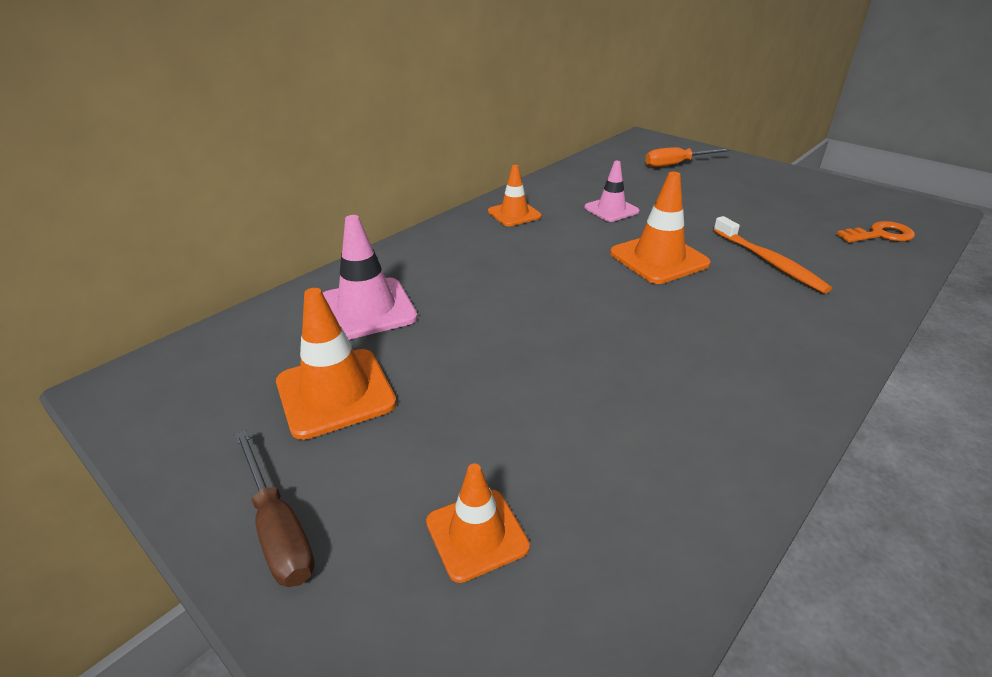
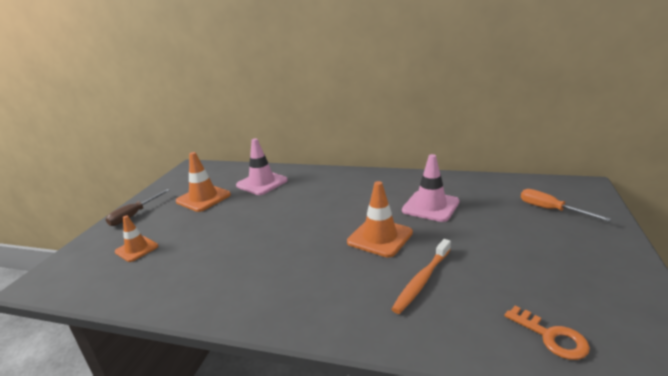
camera: 65 degrees right, 10 degrees down
(514, 214) = (386, 182): orange traffic cone -> none
(611, 209) = (430, 206): pink traffic cone -> pink traffic cone, size x1.55

